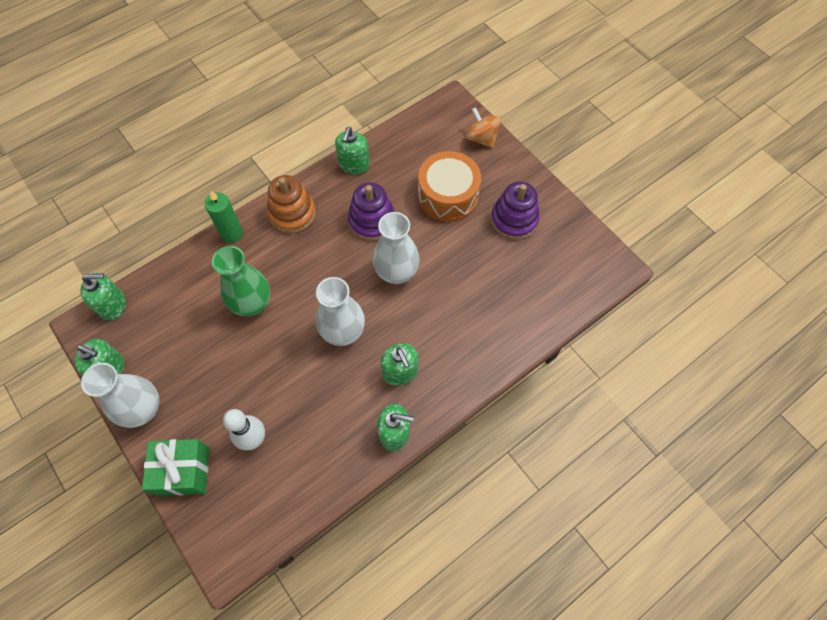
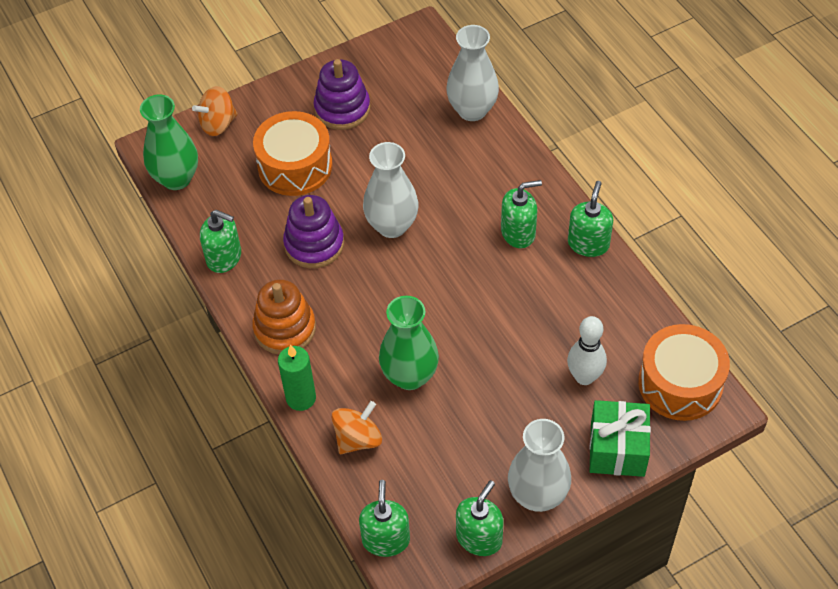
camera: 80 degrees left, 10 degrees down
(197, 275) = (358, 439): none -> orange spinning top
(248, 524) = (680, 383): none -> orange drum
(343, 332) = (462, 283): white vase -> white vase (472, 110)
(424, 122) = (176, 178): none -> green vase

